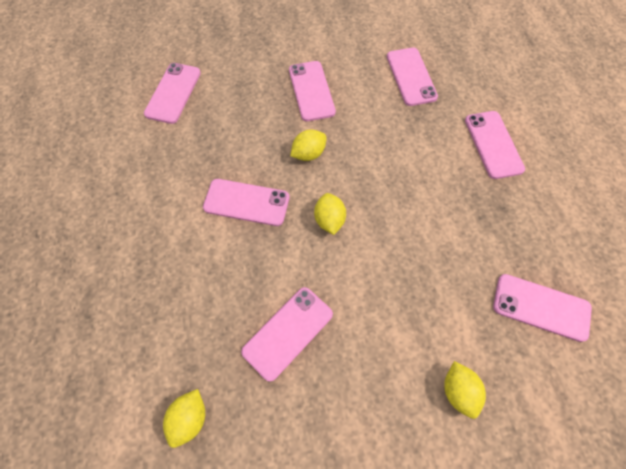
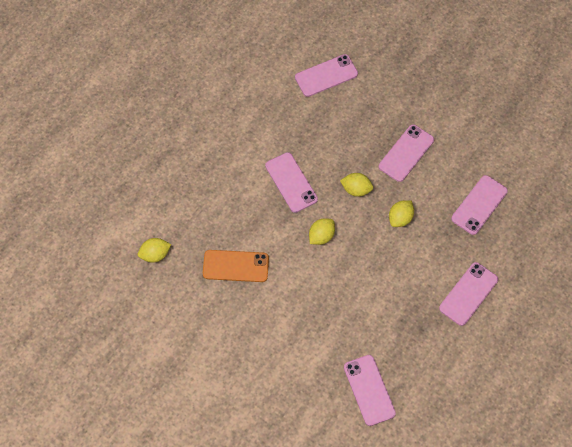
camera: 50 degrees right, 0 degrees up
(288, 332) = (235, 266): pink phone -> orange phone
(458, 390) = (279, 374): yellow lemon -> yellow lemon (400, 218)

